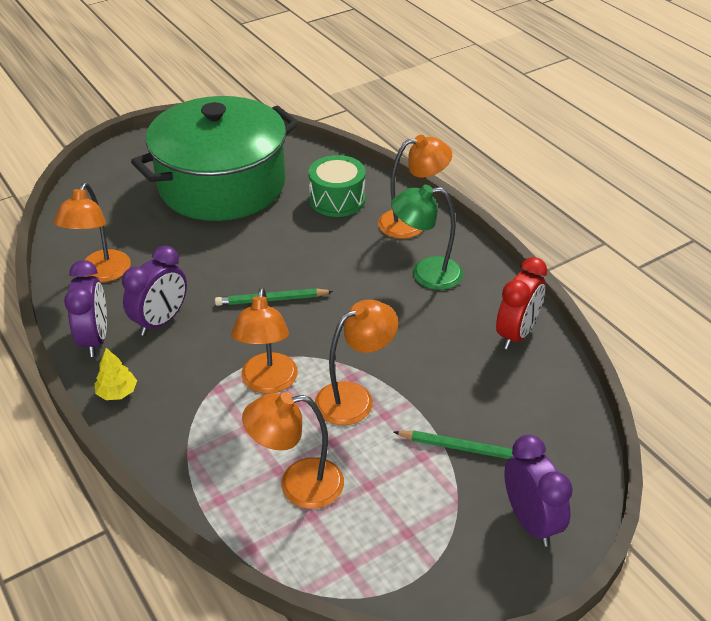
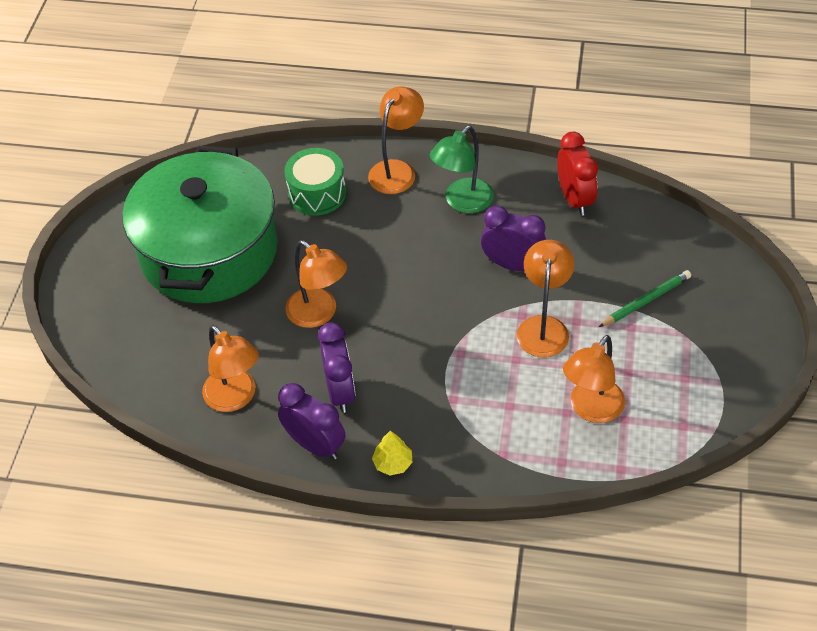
camera: 45 degrees left, 10 degrees up
(268, 383) = (478, 366): orange lamp -> orange lamp (318, 314)
(271, 300) = (391, 309): green pencil -> none
(530, 521) = (733, 311): purple clock -> purple clock (512, 265)

